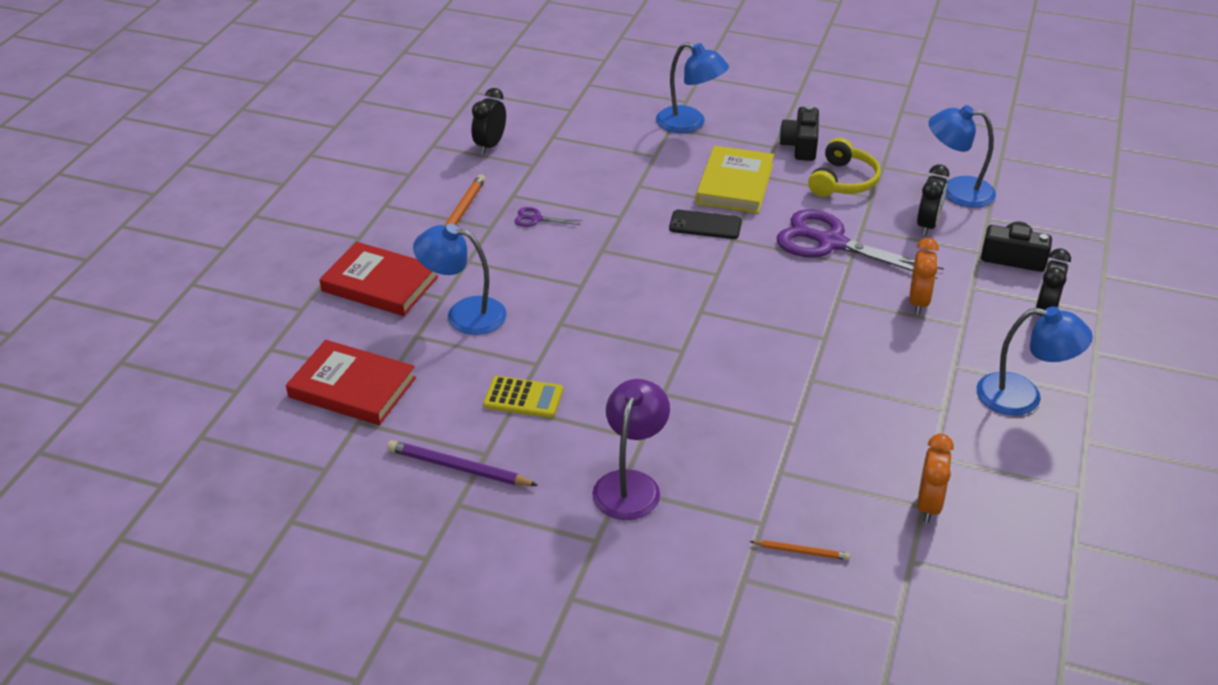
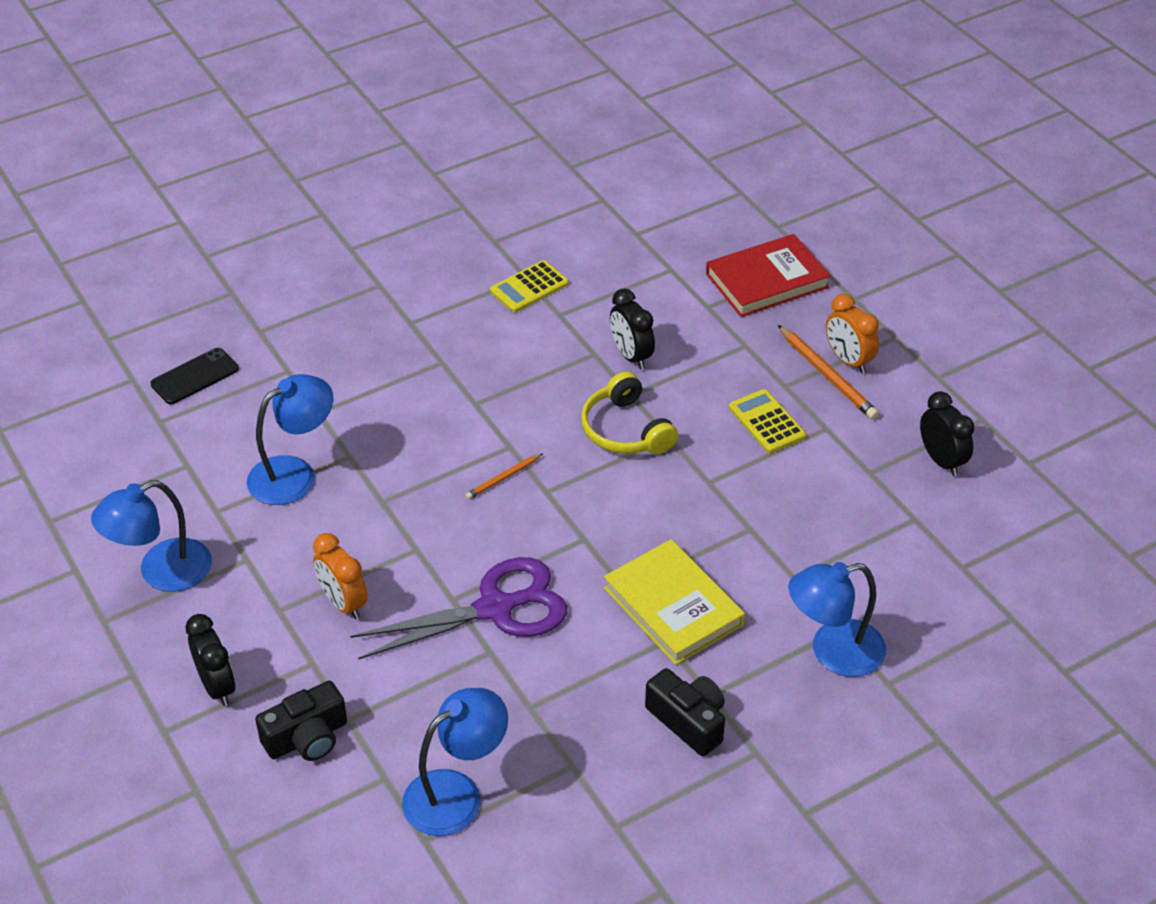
camera: 130 degrees right, 5 degrees up
(352, 387) = (645, 212): red book -> none
(459, 468) = (496, 223): purple pencil -> none
(464, 314) = (670, 307): blue lamp -> blue lamp (294, 474)
(536, 219) = (766, 422): purple scissors -> yellow calculator
(630, 484) = (376, 291): purple lamp -> none
(705, 225) = (628, 534): black phone -> black phone (195, 376)
(801, 551) = (213, 333): orange pencil -> orange pencil (503, 478)
(843, 181) = (582, 704): yellow headphones -> yellow headphones (625, 430)
(927, 225) = (433, 712): black clock -> black clock (631, 356)
(928, 505) = (156, 424): orange clock -> orange clock (848, 360)

